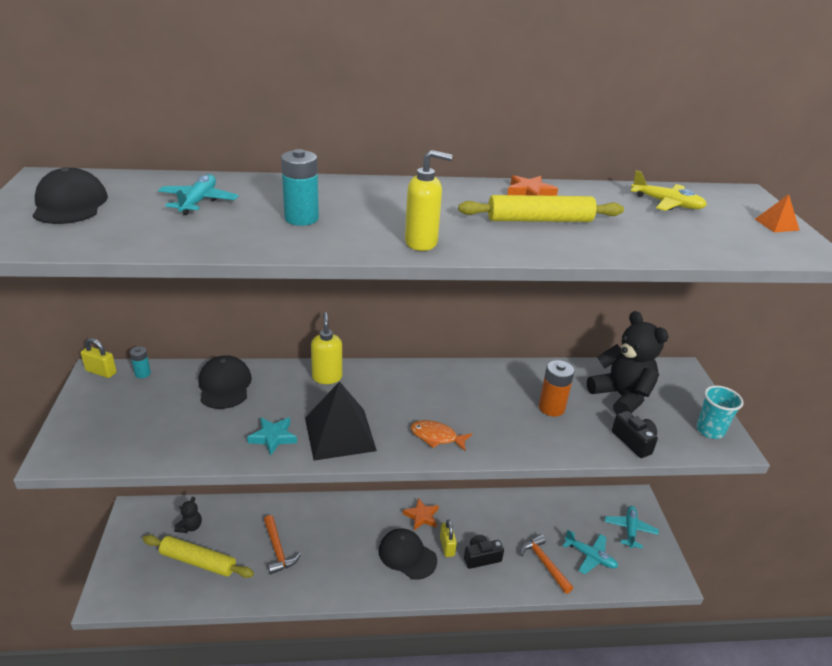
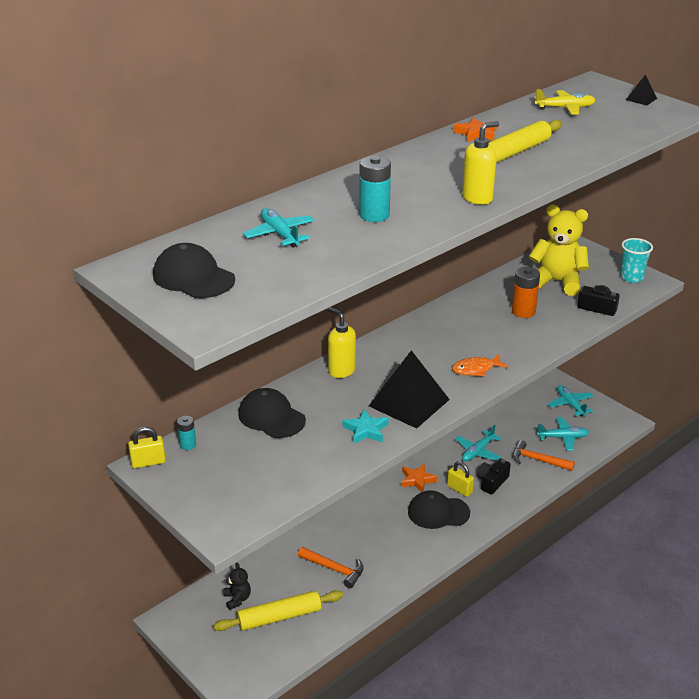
camera: 35 degrees left, 0 degrees up
(498, 522) = (478, 451): none -> turquoise plane
(621, 397) = (557, 282): black teddy bear -> yellow teddy bear
(776, 224) = (641, 99): orange pyramid -> black pyramid

